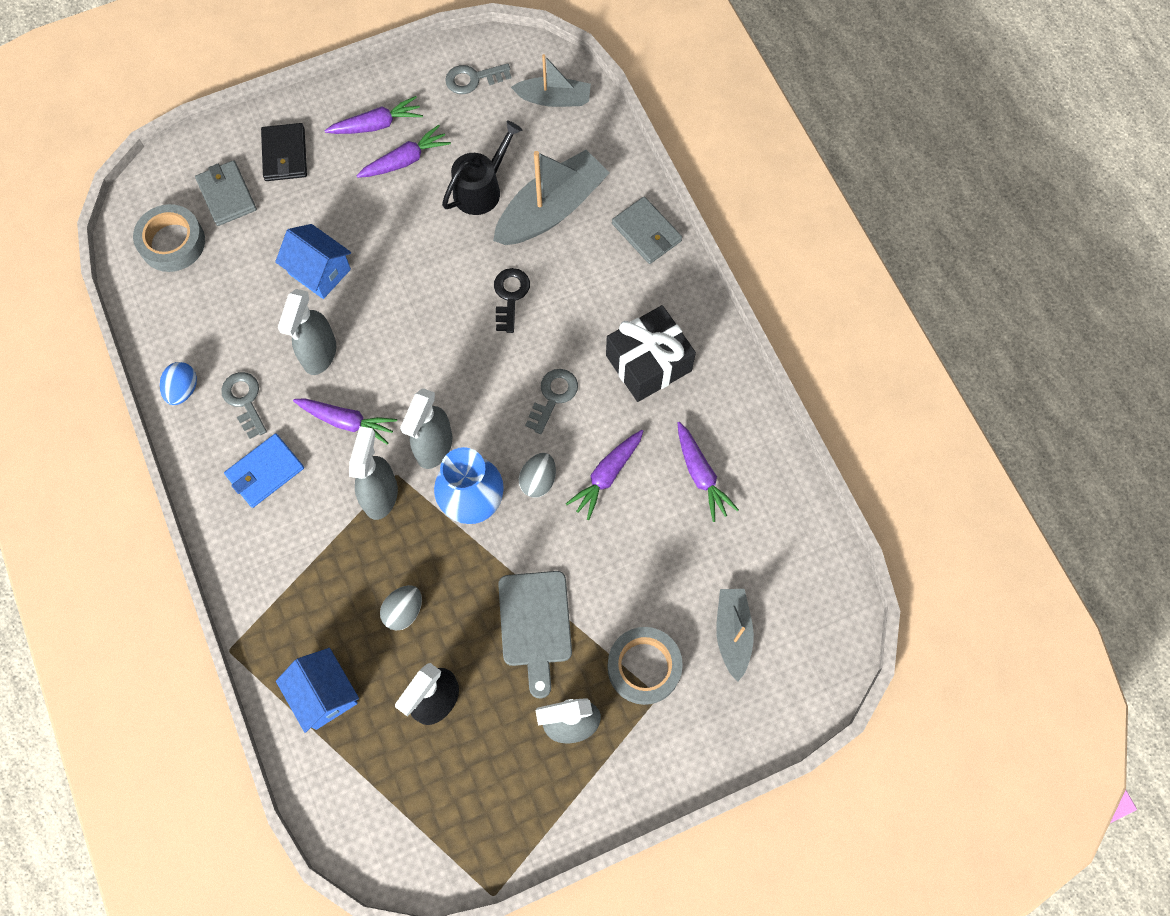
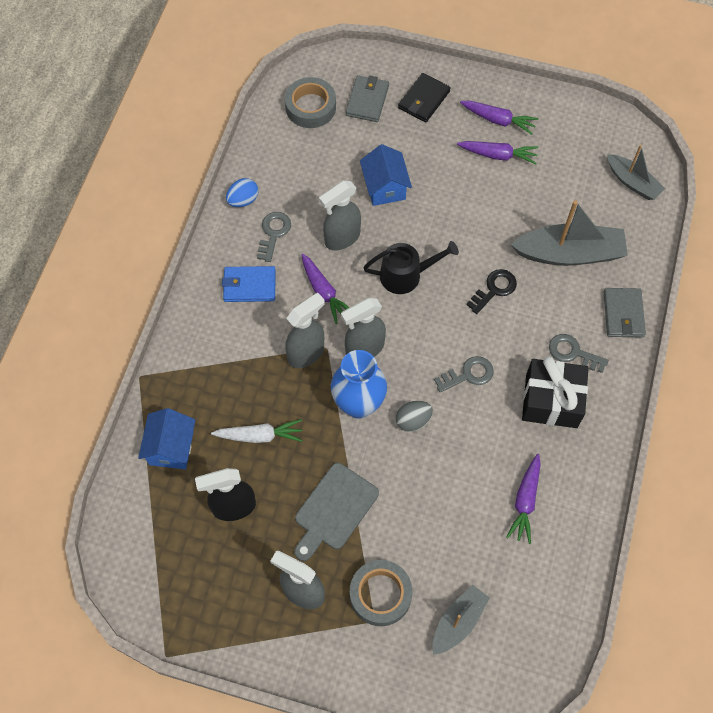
camera: 40 degrees right, 5 degrees down
(404, 611) = (260, 436): grey egg -> white carrot
(473, 79) = (587, 133): grey key -> grey key (573, 353)
(481, 189) = (532, 207): black watering can -> black watering can (405, 275)
(606, 476) = (460, 452): purple carrot -> none

